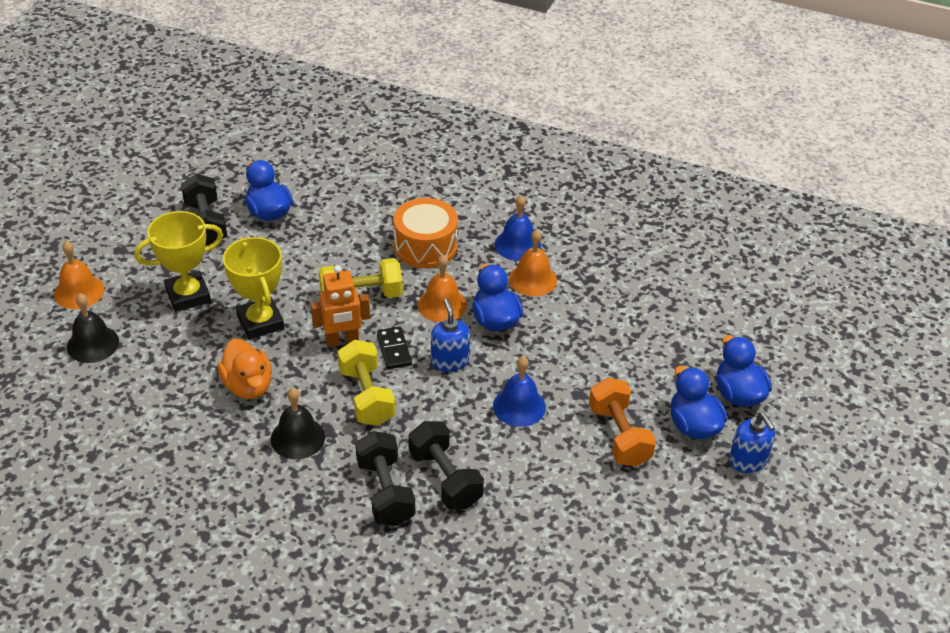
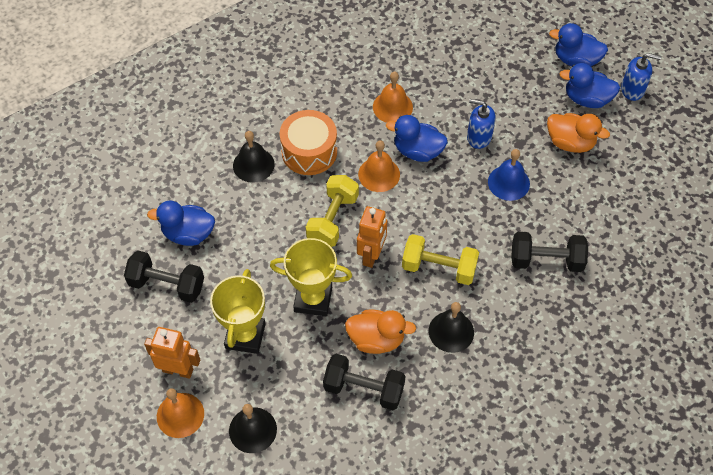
camera: 55 degrees left, 15 degrees up
(123, 270) = (178, 370): none -> orange robot
(378, 218) = (253, 165): none -> black bell
(385, 492) = (536, 302): black dumbbell -> black dumbbell (364, 389)
(394, 350) = (404, 227): black domino -> none
(449, 361) = (438, 199): blue soap dispenser -> blue soap dispenser (479, 137)
(517, 245) = (350, 96): blue bell -> none
(619, 436) = (570, 143): orange dumbbell -> orange duck

